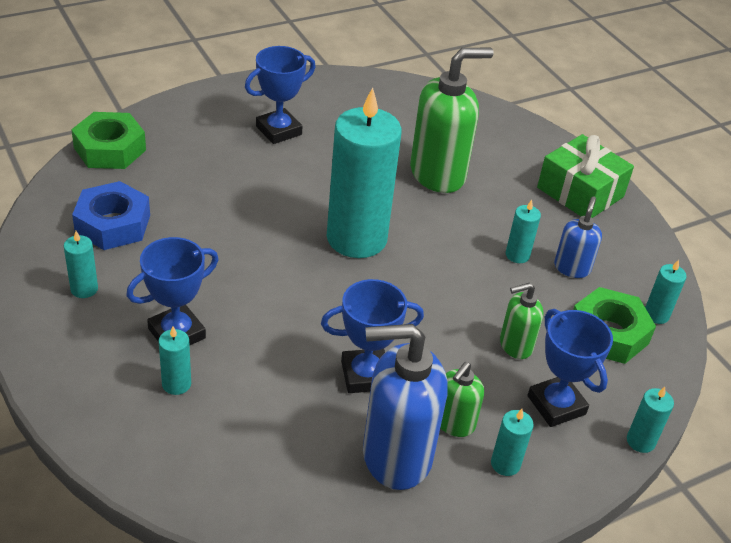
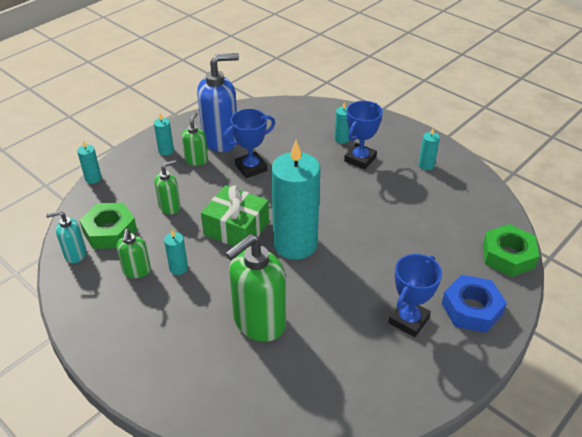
camera: 165 degrees right, 0 degrees up
(113, 224) = (449, 204): blue nut -> blue nut (471, 309)
(556, 405) = (142, 182): blue trophy -> none
(572, 268) = (136, 271): blue soap dispenser -> green soap dispenser
(580, 192) = (132, 347): green gift -> green gift (236, 228)
(656, 315) = (75, 254): turquoise candle -> turquoise soap dispenser

